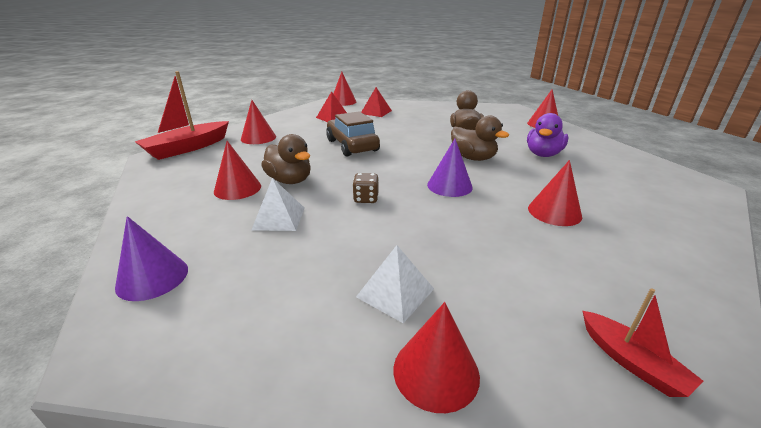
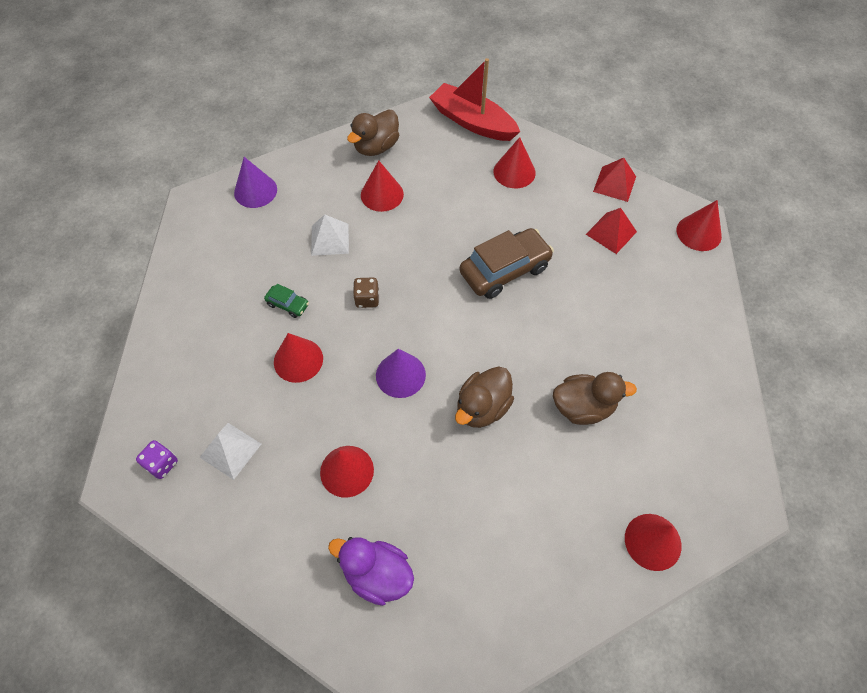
camera: 85 degrees right, 30 degrees up
(290, 180) = (401, 230): brown duck -> brown duck (376, 147)
(362, 246) = (288, 304): none -> green car
(376, 112) = (654, 284): red pyramid -> red pyramid (614, 184)
(395, 292) = (233, 330): white pyramid -> white pyramid (230, 450)
(436, 371) = (167, 353): red cone -> red cone (298, 360)
(543, 154) = (508, 502): purple duck -> purple duck (377, 574)
(631, 362) = (162, 464): red boat -> purple dice

